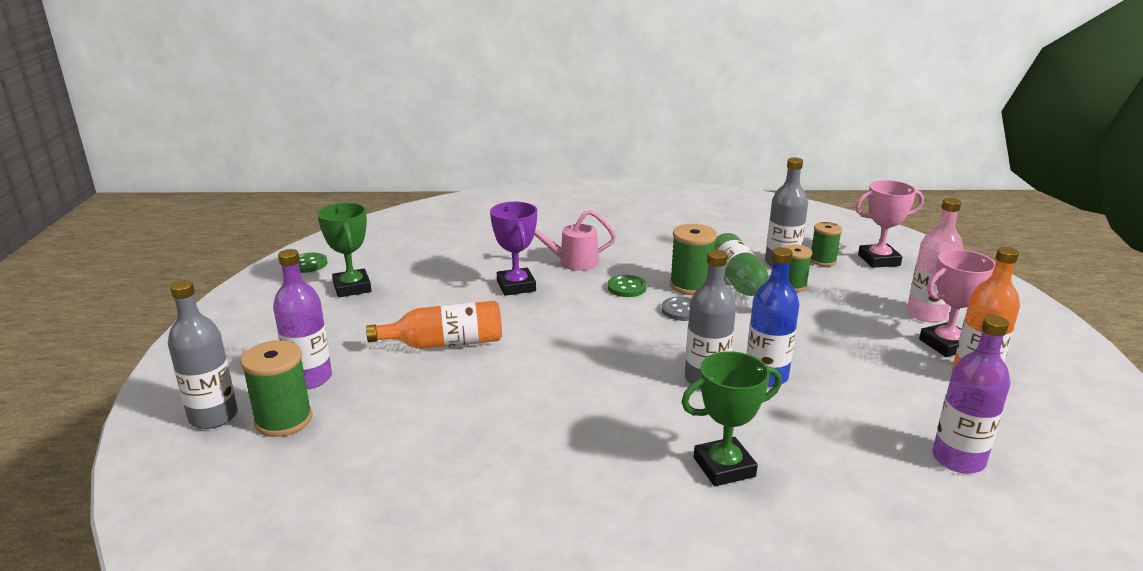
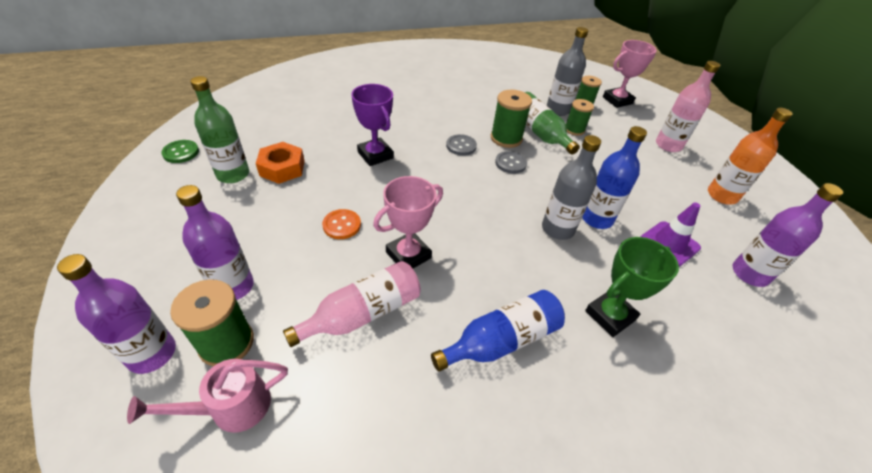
camera: 20 degrees left, 20 degrees up
(213, 416) = (152, 353): grey bottle -> purple bottle
(352, 287) = (233, 174): green trophy -> green bottle
(406, 287) = (282, 168): none -> orange nut
(430, 419) = (363, 313): none -> pink bottle
(445, 343) = (342, 225): orange bottle -> orange button
(572, 262) = (409, 125): pink watering can -> pink watering can (231, 407)
(573, 466) = (502, 340): none -> blue bottle
(626, 287) = (461, 146): green button -> grey button
(855, 413) = (669, 244): none -> purple traffic cone
(946, 344) = (693, 170): pink trophy -> pink trophy (408, 255)

